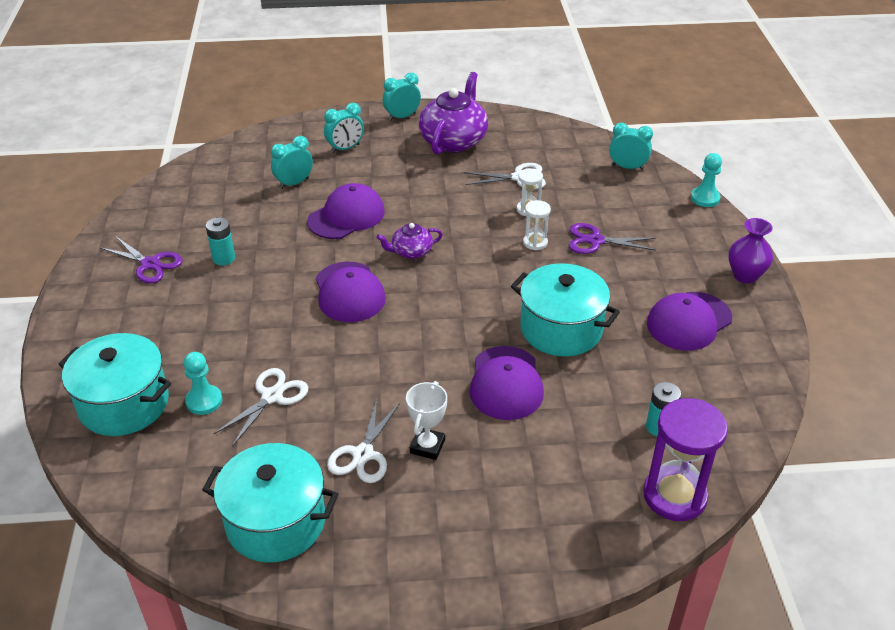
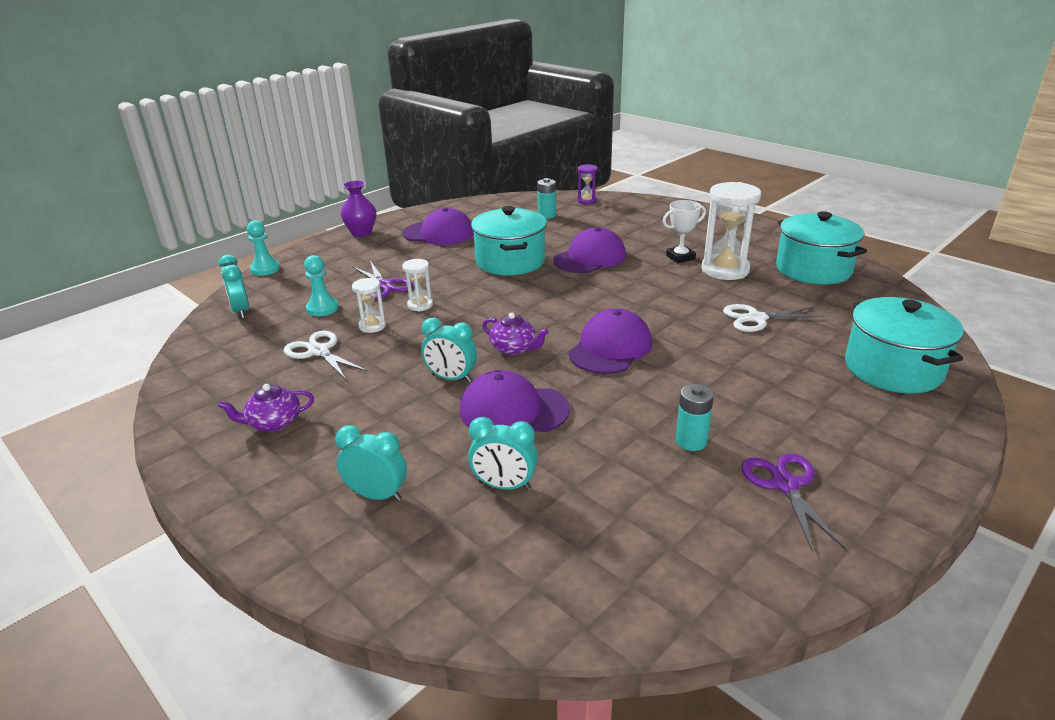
camera: 130 degrees left, 10 degrees down
(204, 401) = (816, 339): turquoise pawn -> turquoise pawn (322, 308)
(363, 454) = (725, 270): white scissors -> white hourglass
(402, 117) = (240, 495): turquoise clock -> turquoise clock (451, 378)
(454, 140) = (274, 422): purple teapot -> purple teapot, size x0.52
(674, 496) = (587, 201): purple hourglass -> purple hourglass, size x0.51

